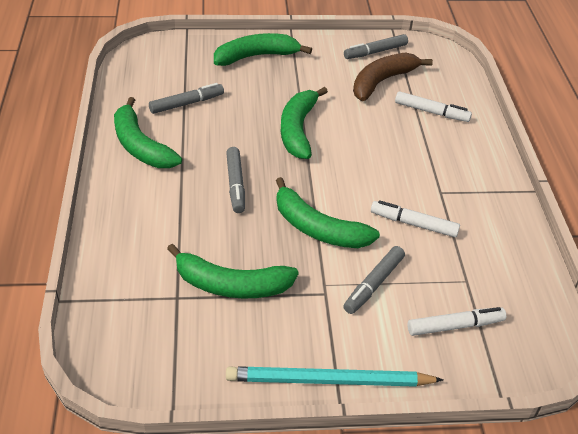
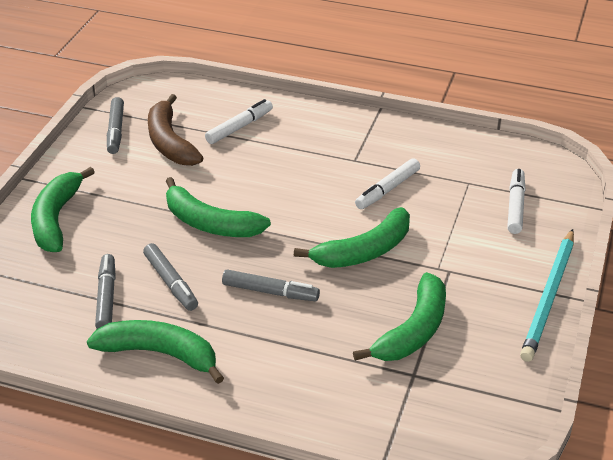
camera: 65 degrees left, 5 degrees down
(140, 146) = (160, 354): green banana -> green banana turned 150 degrees counterclockwise
(373, 284) = (451, 237): grey marker -> grey marker (171, 282)

